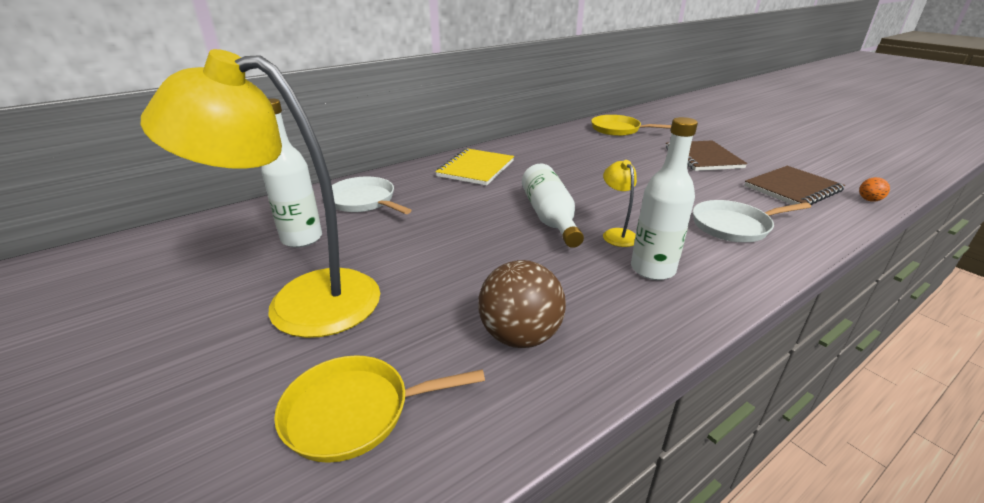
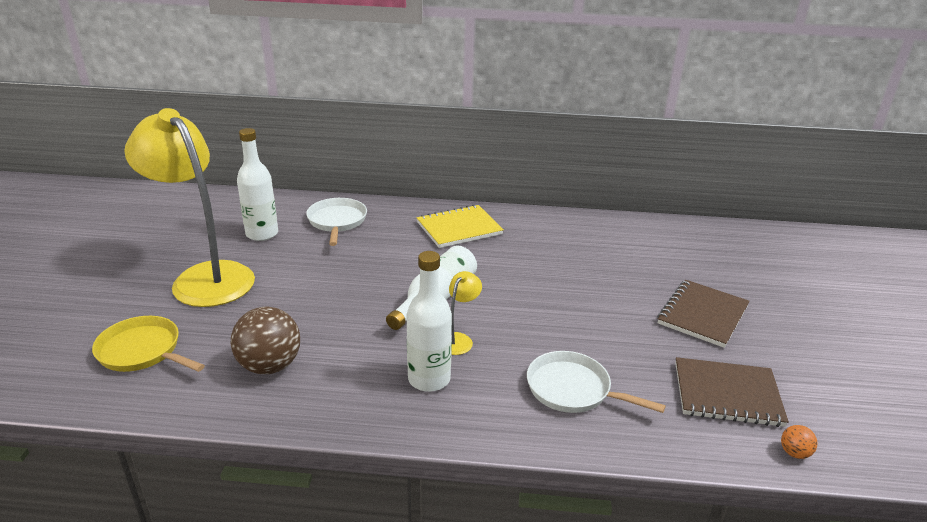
camera: 40 degrees right, 0 degrees up
(618, 130) = (677, 243): yellow pan -> none

